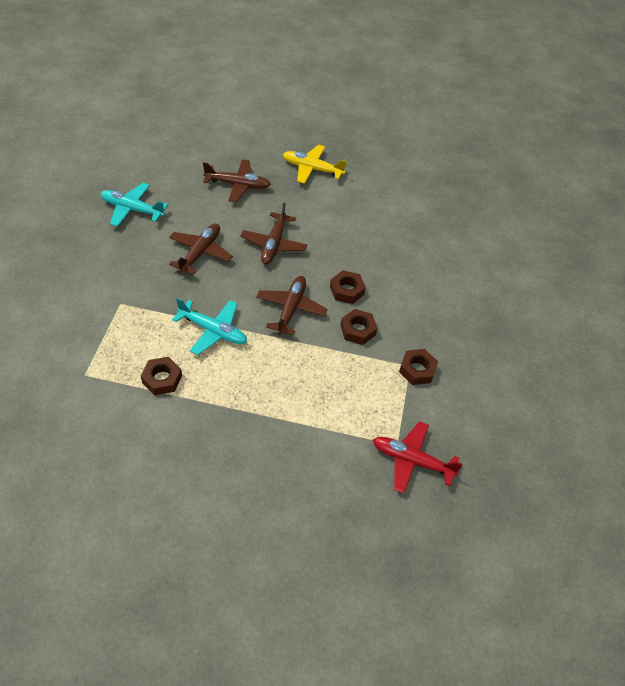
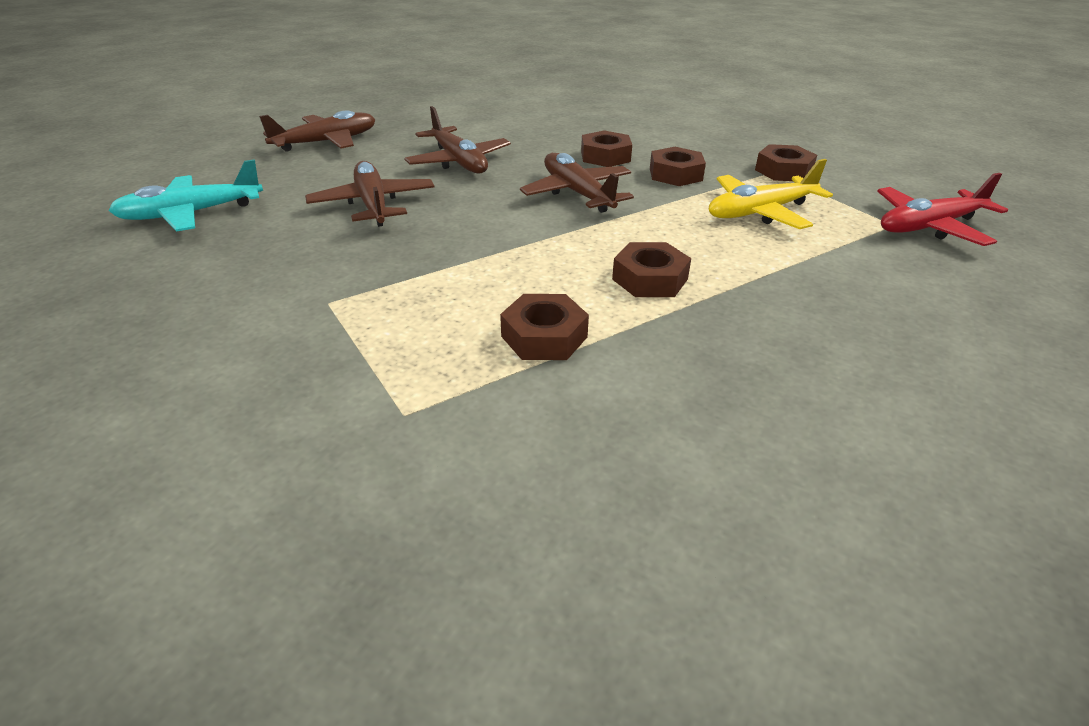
camera: 40 degrees left, 15 degrees down
(213, 331) = (523, 254): turquoise plane -> none
(238, 384) = (649, 279): none -> brown nut
(312, 169) = (399, 105): yellow plane -> yellow plane (760, 212)

